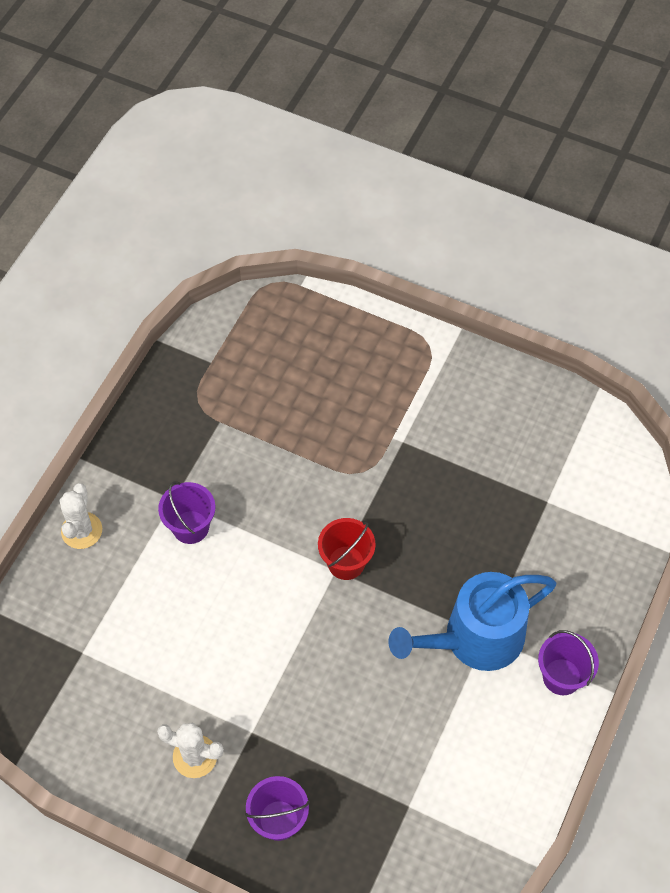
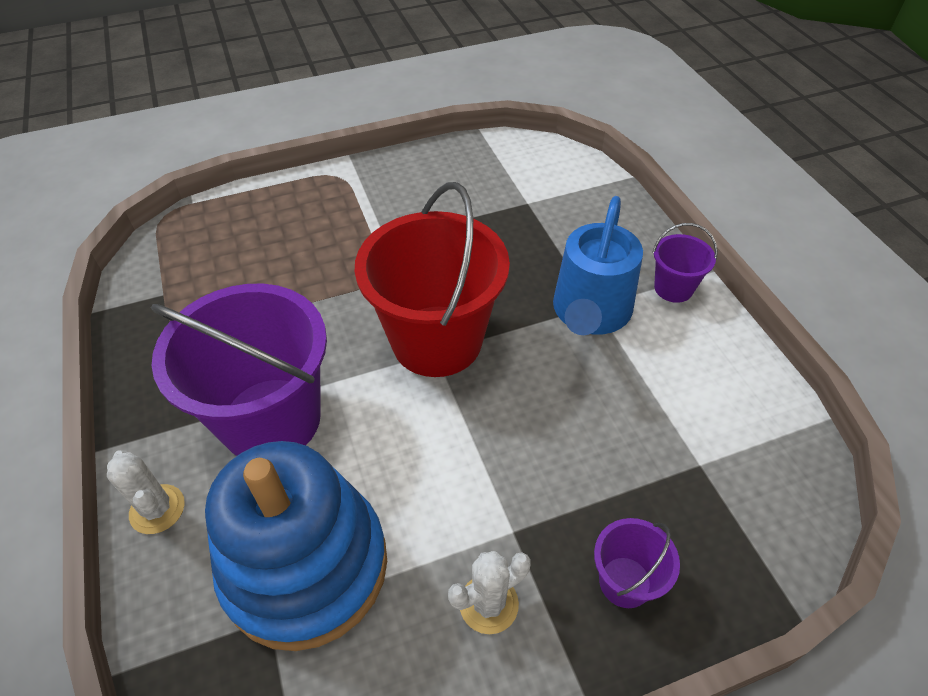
camera: 45 degrees left, 10 degrees down
(125, 641) = (305, 566): none -> blue stacking toy
(190, 527) = (271, 419): purple bucket -> purple bucket, size x2.23
(346, 562) = (437, 341): red bucket -> red bucket, size x2.23

